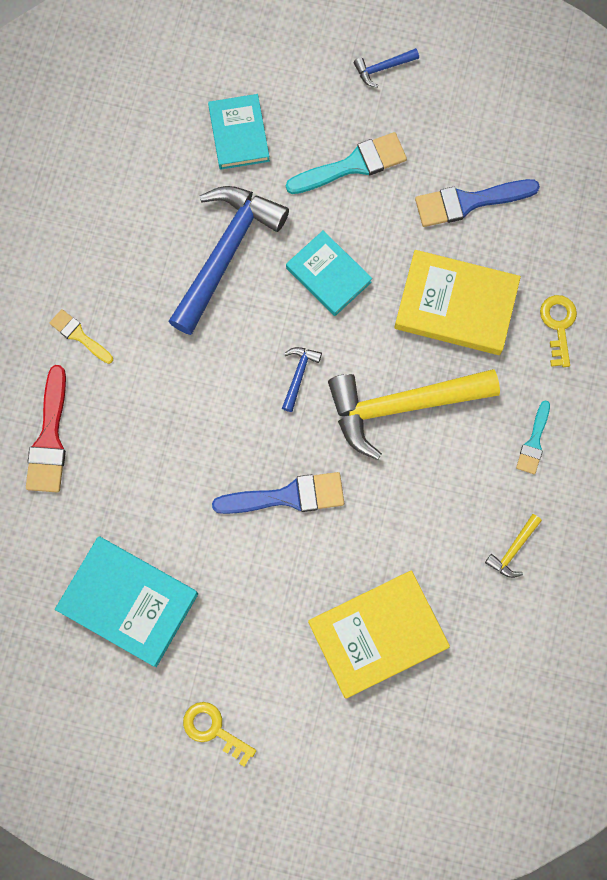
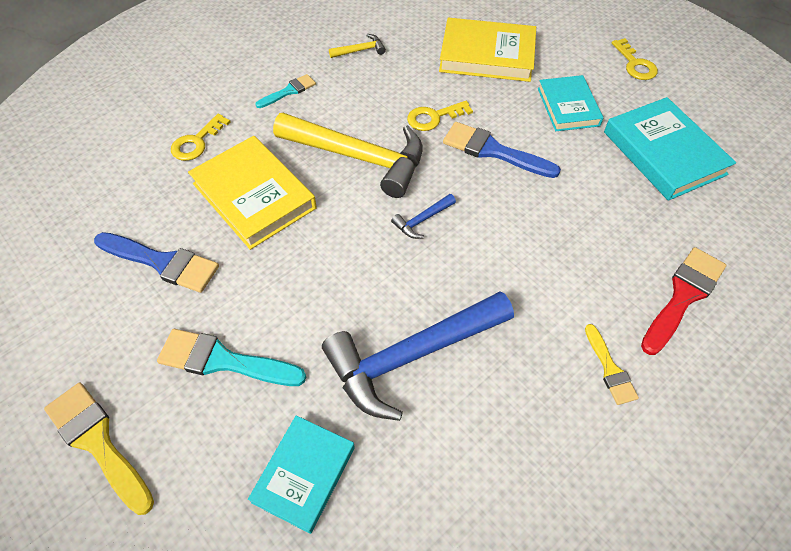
camera: 145 degrees left, 20 degrees down
(328, 275) = (333, 278): turquoise book -> turquoise book (568, 107)
(370, 502) = (434, 117): none -> yellow key
(383, 68) = (98, 442): blue hammer -> yellow brush

